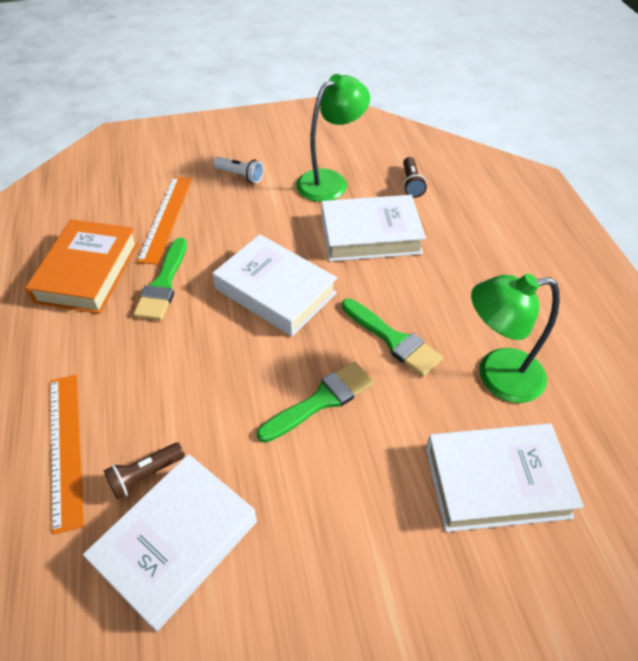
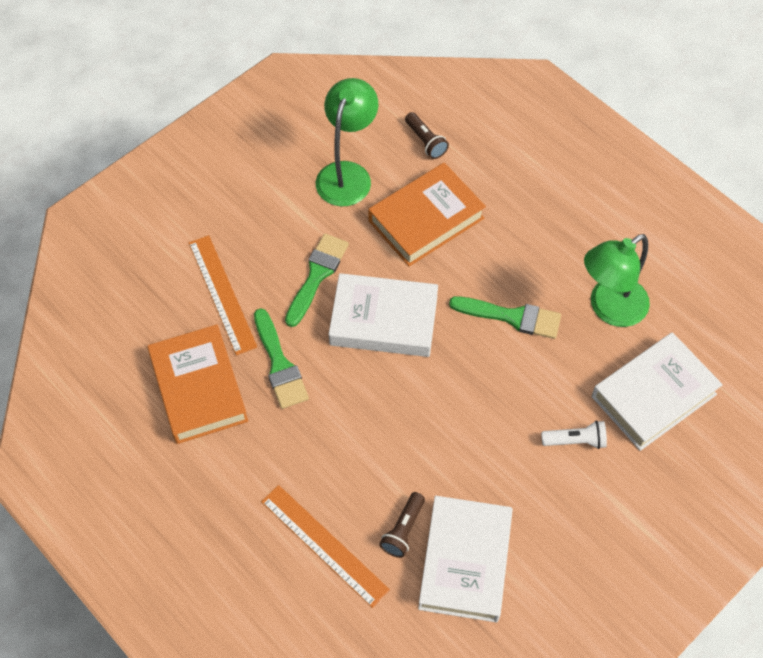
camera: 30 degrees left, 10 degrees up
(240, 176) = (255, 209): white flashlight -> white flashlight (575, 440)
(321, 400) = (491, 399): green brush -> green brush (317, 275)
(370, 235) = (426, 220): white book -> orange book

